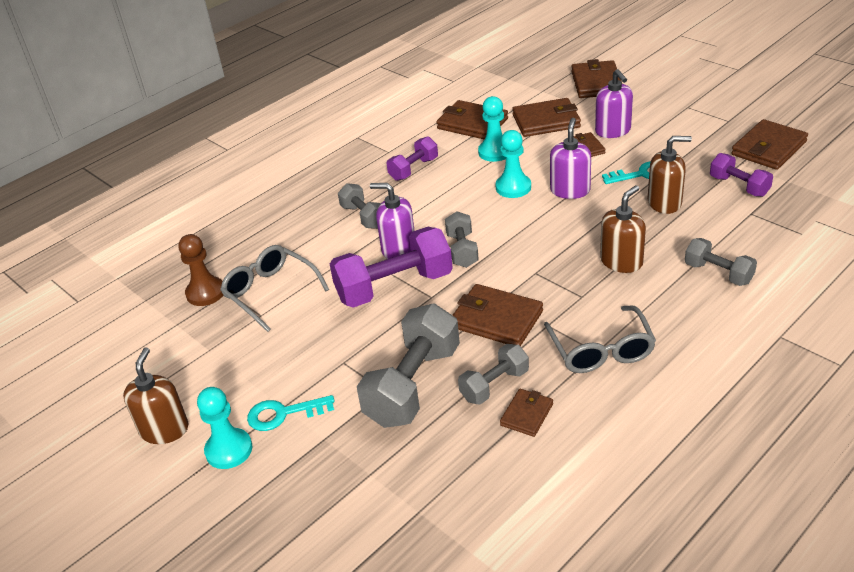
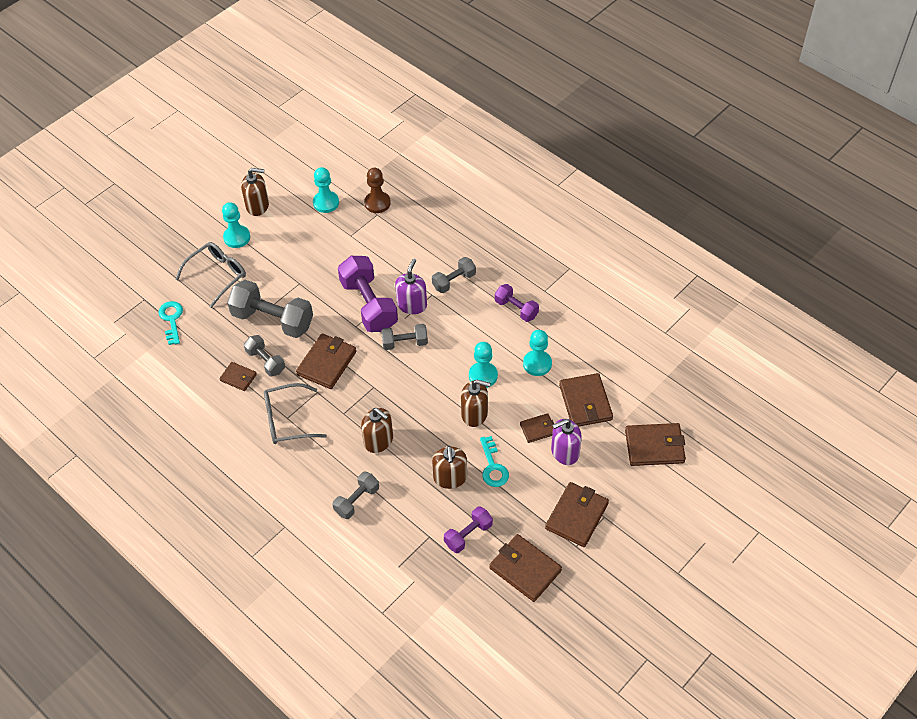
camera: 85 degrees right, 15 degrees up
(186, 346) = (326, 203): none -> turquoise pawn
(270, 292) = (373, 237): grey glasses -> grey glasses (217, 275)
(283, 414) = (260, 259): turquoise key -> turquoise key (172, 320)
(472, 123) = (585, 348): brown wallet -> brown wallet (576, 516)
(570, 190) = (474, 414): purple soap dispenser -> brown soap dispenser

